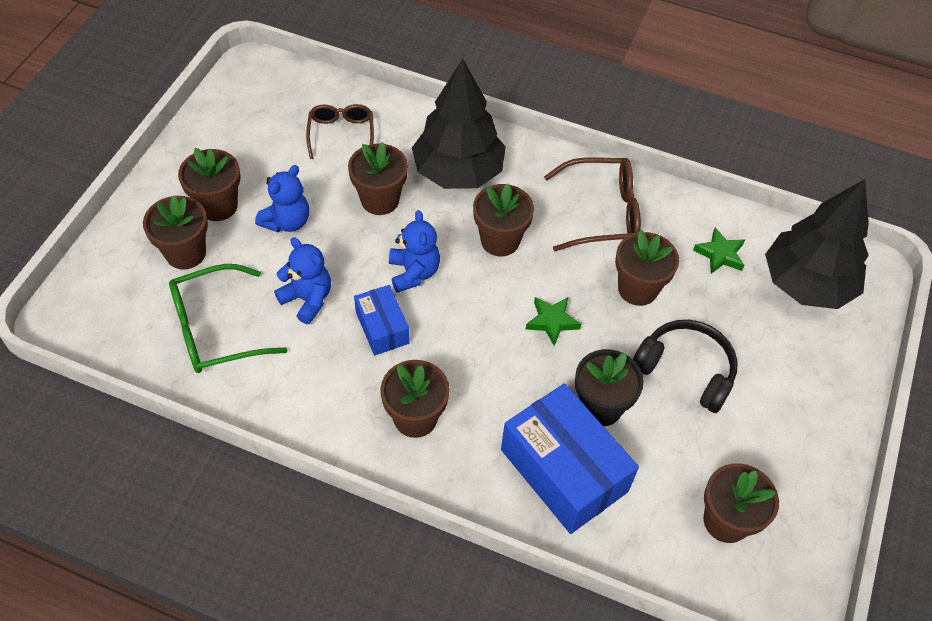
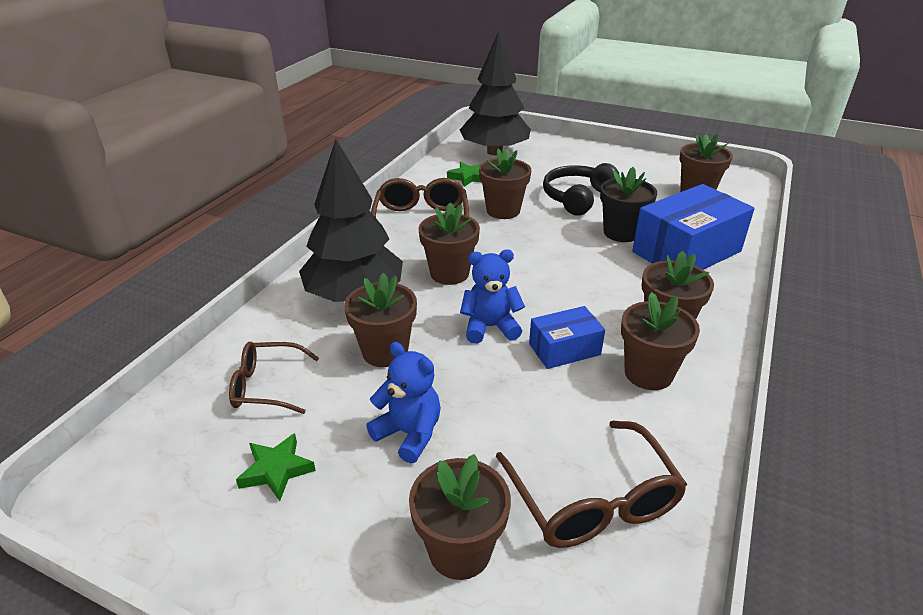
camera: 85 degrees left, 20 degrees down
(215, 330) = (593, 501): green glasses -> brown glasses
(218, 206) = (370, 515): brown flower pot -> brown flower pot (648, 373)
(307, 299) = (533, 409): blue teddy bear -> none
(552, 321) = (541, 250): green star -> green star (277, 470)

